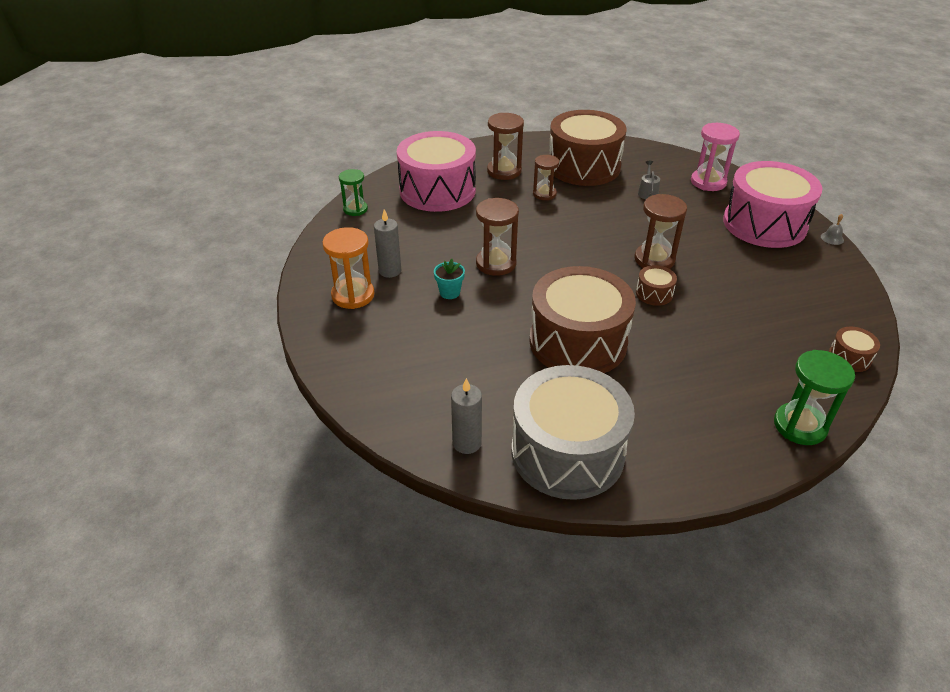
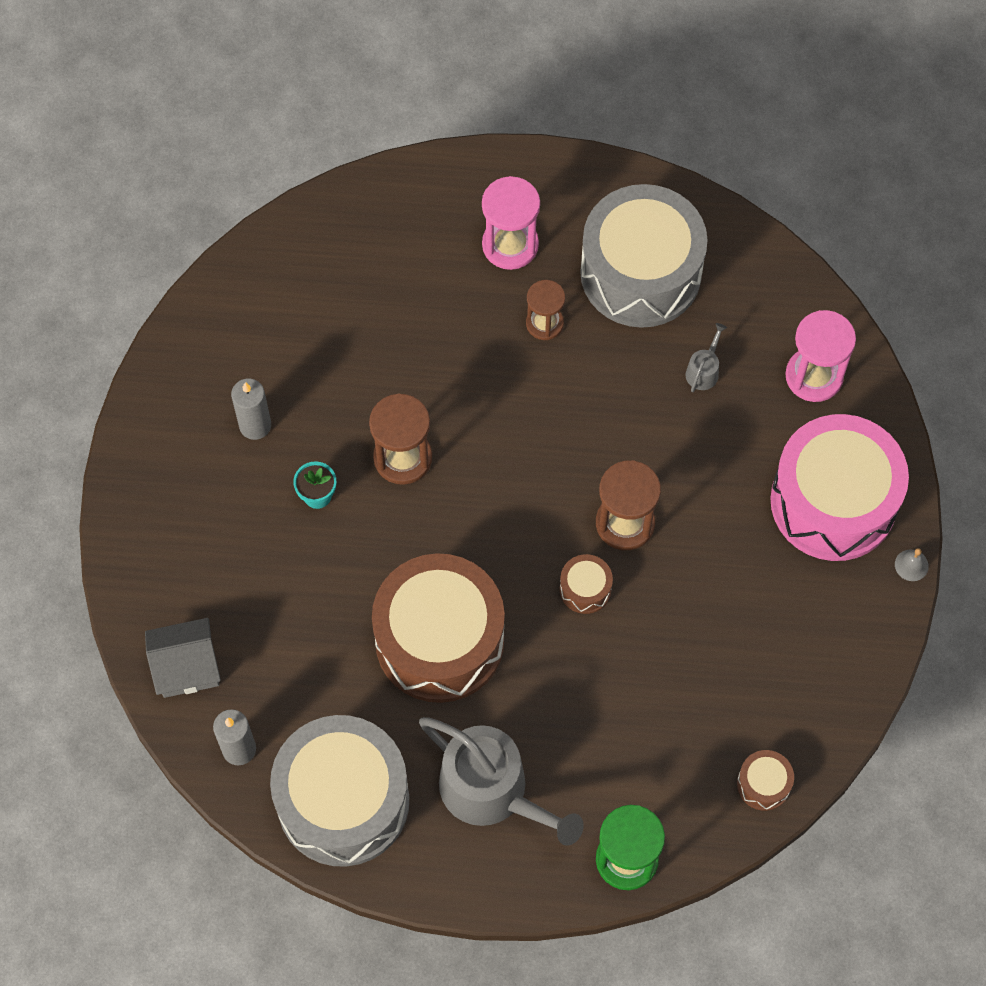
camera: 20 degrees right, 25 degrees up
(353, 295) = (191, 458): orange hourglass -> none
(355, 209) = (252, 270): green hourglass -> none
(400, 404) = (187, 667): none -> grey house
(437, 190) = (388, 262): pink drum -> none
(504, 171) = (510, 245): brown hourglass -> pink hourglass
(583, 166) = (640, 273): brown drum -> grey drum
(674, 414) = (492, 791): none -> grey watering can

